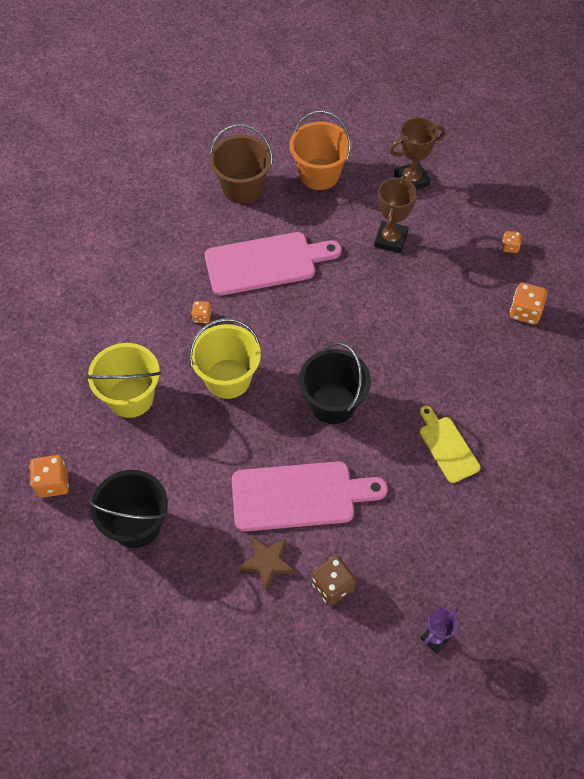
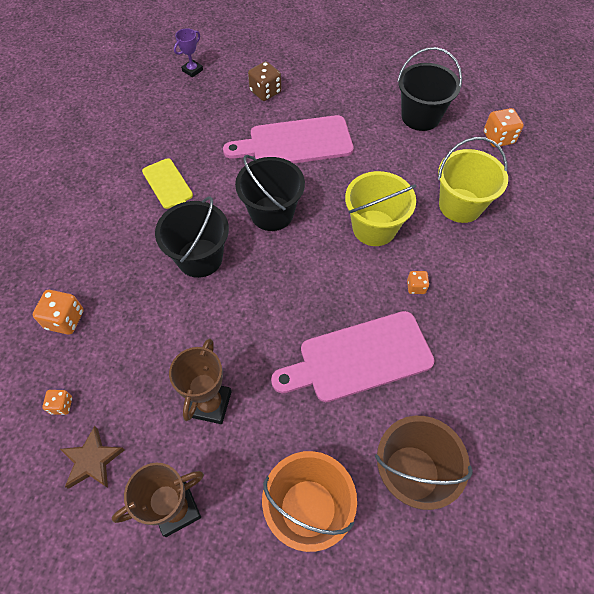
camera: 175 degrees right, 0 degrees up
(267, 562) = (315, 101): brown star -> brown star (92, 460)
(406, 360) = (200, 258): none -> black bucket

